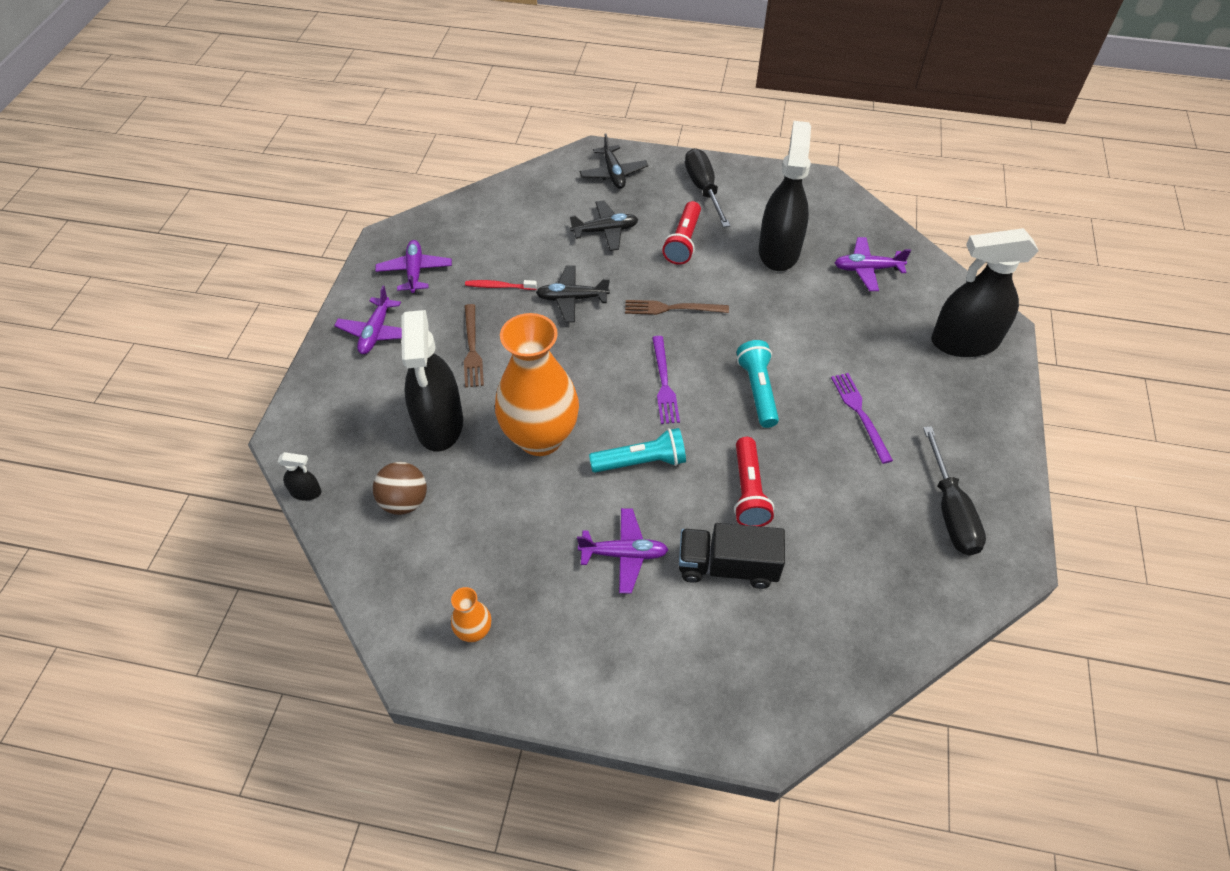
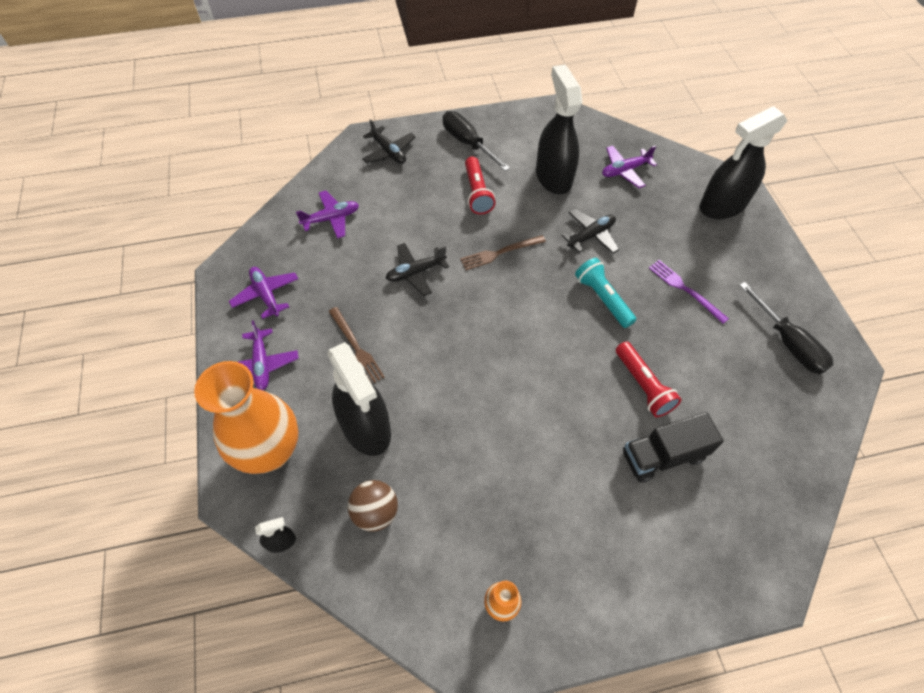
camera: 25 degrees left, 5 degrees up
(499, 286) = (348, 283): red toothbrush -> none
(540, 437) = (458, 405): orange vase -> orange vase (270, 451)
(605, 231) = (410, 204): black plane -> black plane (591, 236)
(624, 554) = (581, 480): purple plane -> purple plane (331, 219)
(641, 462) = (550, 394): turquoise flashlight -> none
(664, 383) = (529, 319): purple fork -> none

